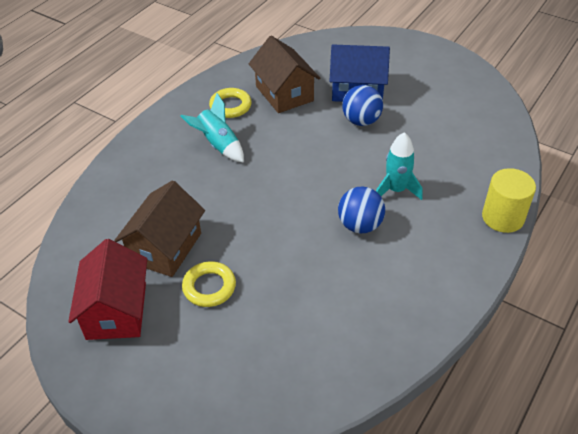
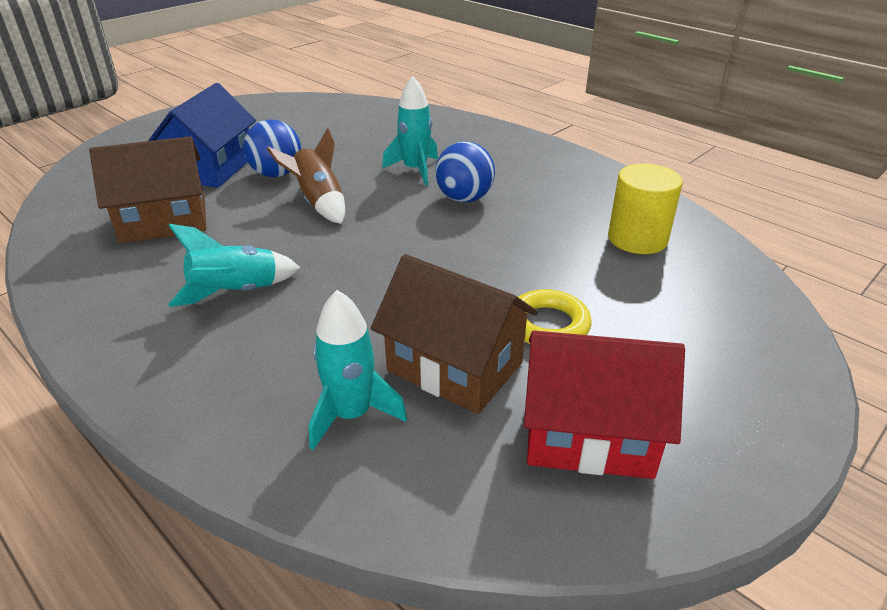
camera: 80 degrees left, 10 degrees down
(126, 214) = (352, 414): none -> turquoise rocket
(230, 106) = (146, 272): yellow ring -> none
(328, 151) = (319, 202): none -> brown rocket
(503, 217) = (480, 126): yellow cylinder -> yellow cylinder (637, 239)

